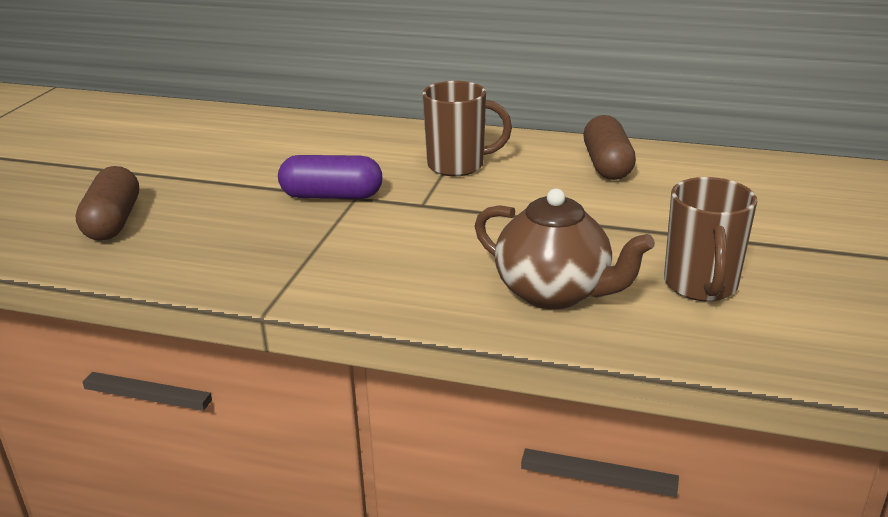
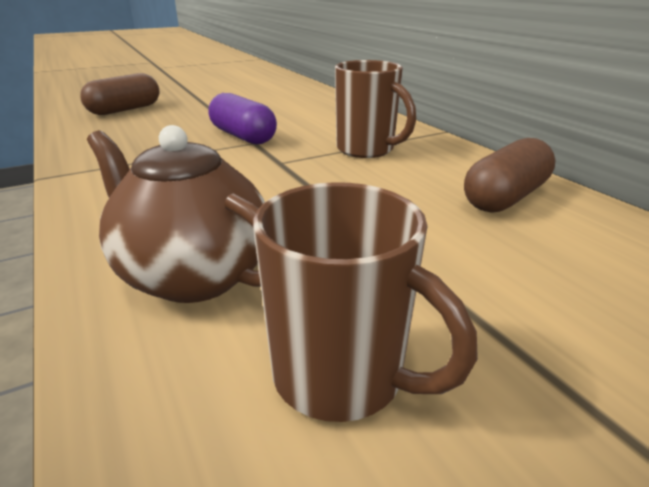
camera: 45 degrees right, 0 degrees up
(554, 293) = (193, 275): brown teapot -> brown teapot turned 135 degrees clockwise
(701, 286) = (342, 376): brown mug -> brown mug turned 105 degrees counterclockwise

